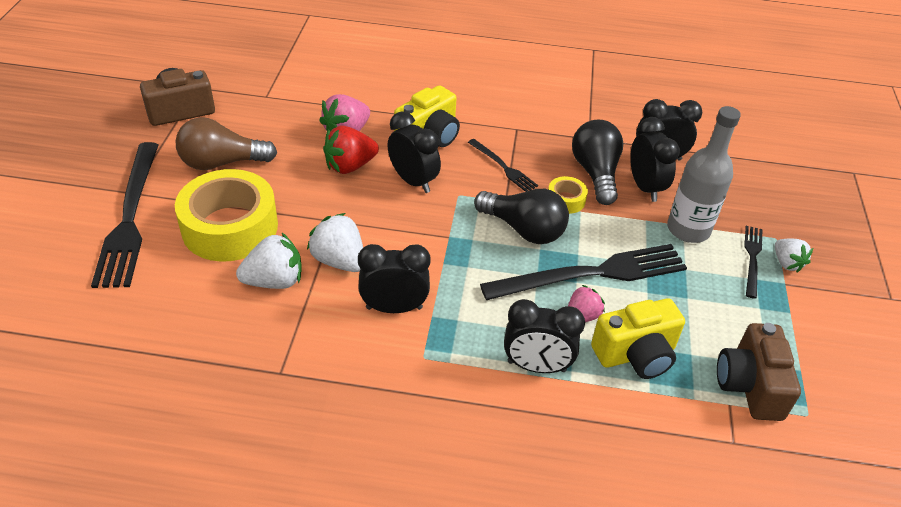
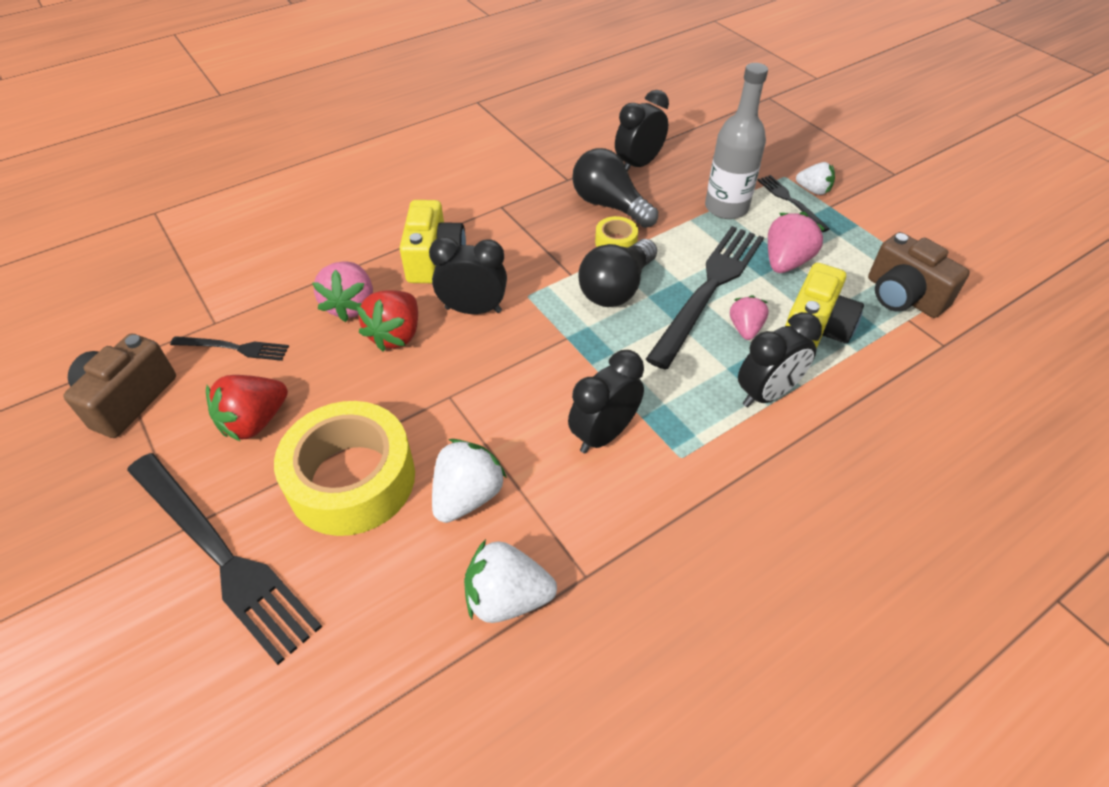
camera: 40 degrees left, 5 degrees up
(222, 163) = (255, 422): brown light bulb -> red strawberry
(339, 261) = (502, 430): white strawberry -> white strawberry (507, 598)
(503, 167) = (533, 246): black fork -> black fork (234, 348)
(524, 229) = (616, 289): black light bulb -> black light bulb turned 135 degrees clockwise
(645, 187) = (658, 194): black clock -> none
(682, 296) = (786, 262): none -> pink strawberry

